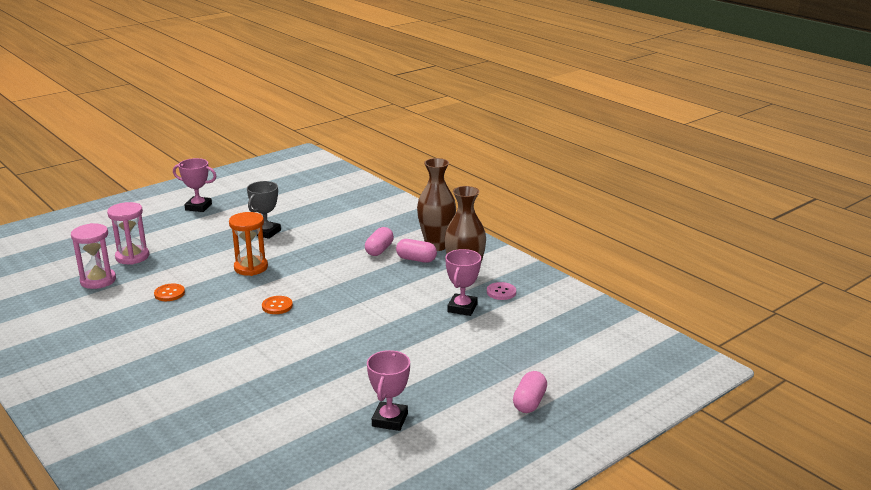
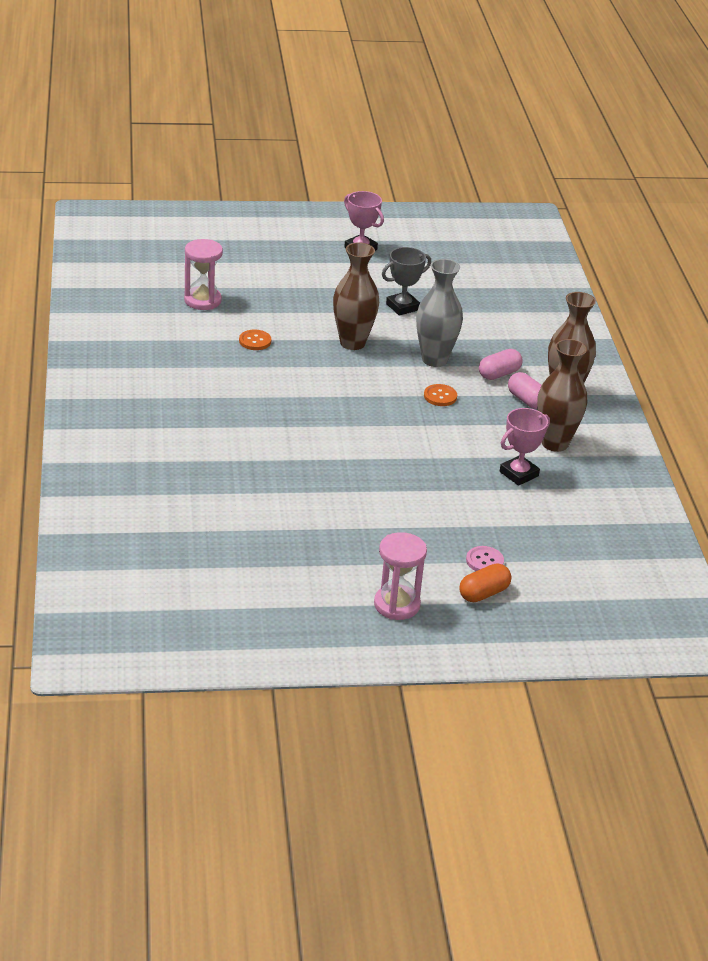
camera: 30 degrees right, 10 degrees up
(132, 257) = (252, 285): pink hourglass -> pink hourglass (397, 605)
(251, 268) = (352, 343): orange hourglass -> brown vase
(277, 306) = (341, 396): orange button -> orange button (440, 396)
(324, 257) = (434, 359): none -> grey vase
(390, 420) = (341, 550): pink trophy -> none
(501, 292) = (577, 474): pink button -> pink button (484, 561)
(529, 402) = (483, 593): pink capsule -> orange capsule

